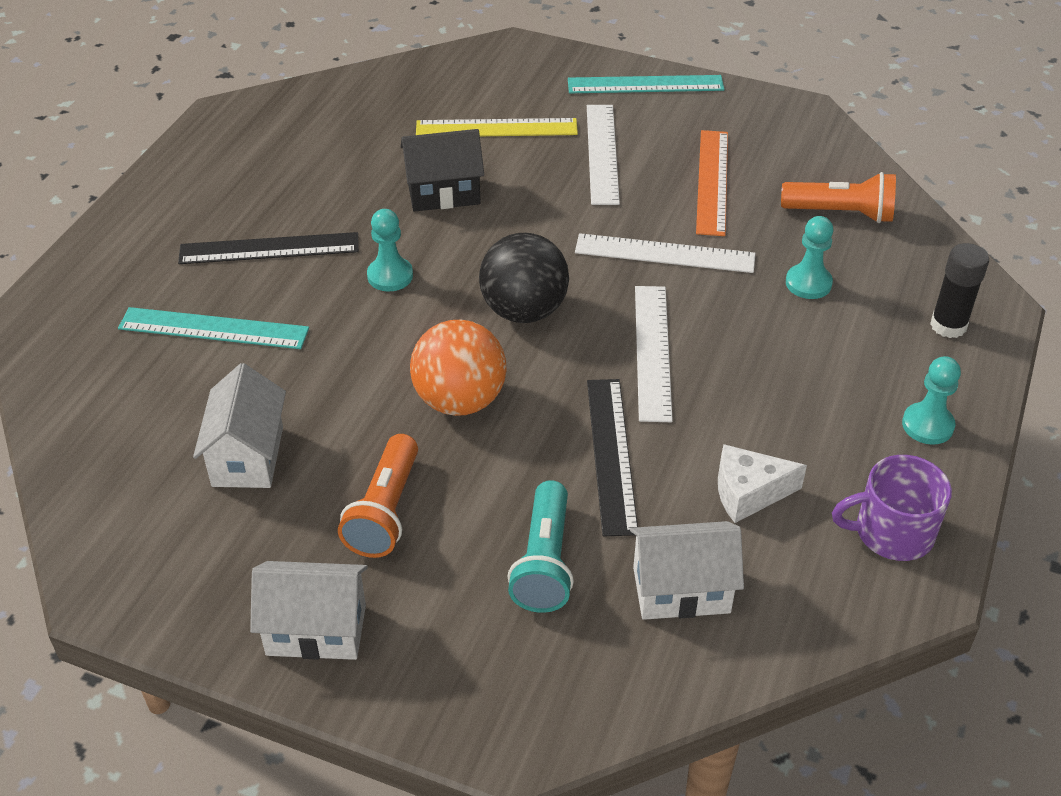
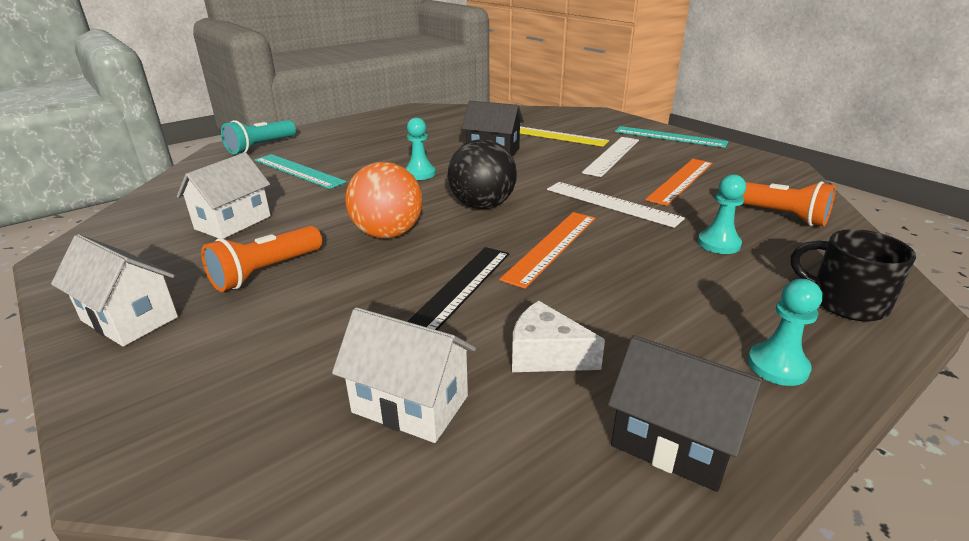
camera: 30 degrees right, 15 degrees down
(269, 249) = (370, 151): black ruler -> none
(544, 562) = (326, 339): turquoise flashlight -> turquoise flashlight (261, 147)
(652, 351) = (551, 247): white ruler -> orange ruler
(892, 532) = (673, 442): purple mug -> black house
(948, 325) = (846, 302): black glue stick -> black mug

